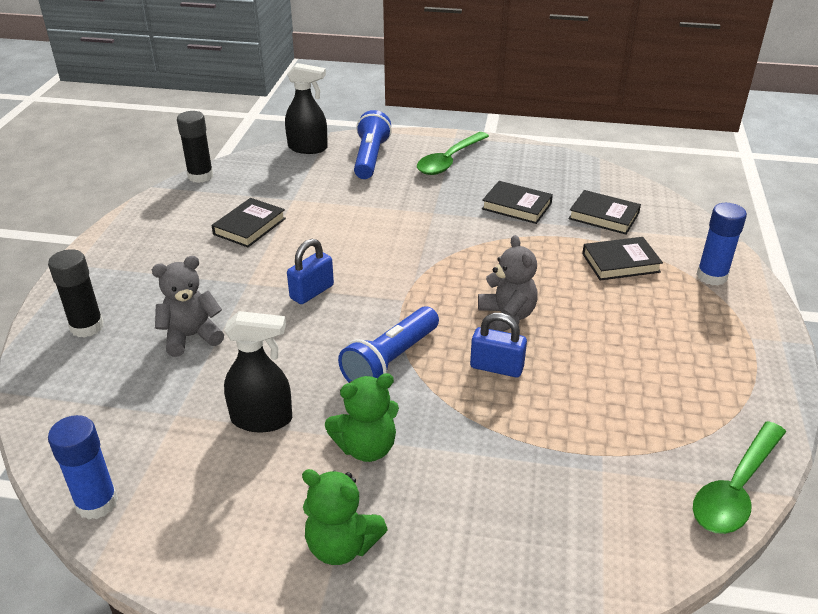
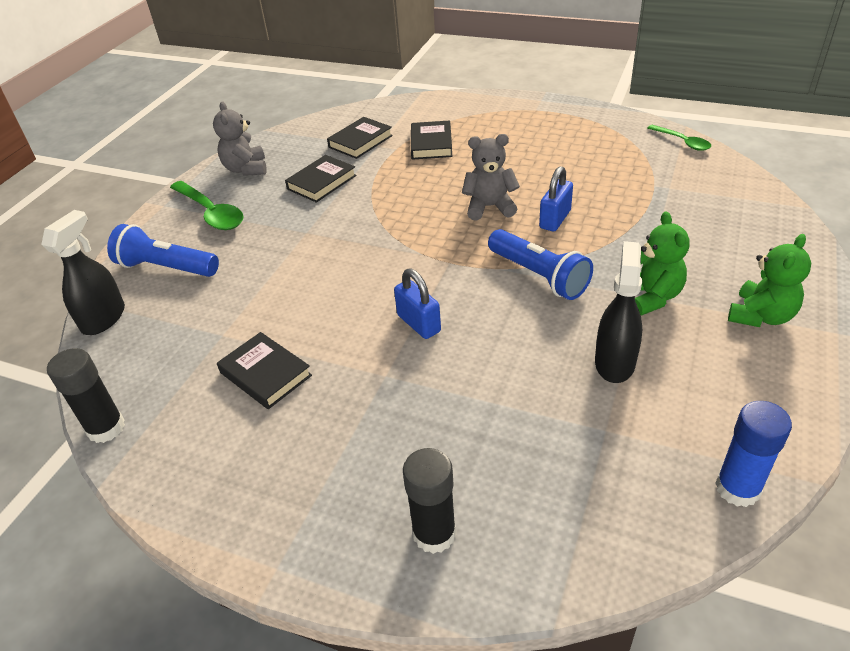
camera: 75 degrees left, 5 degrees up
(191, 336) = (476, 422): grey teddy bear -> grey teddy bear (246, 169)
(711, 276) = (462, 110): blue glue stick -> none
(736, 488) = (682, 142): green spoon -> green spoon, size x0.61

